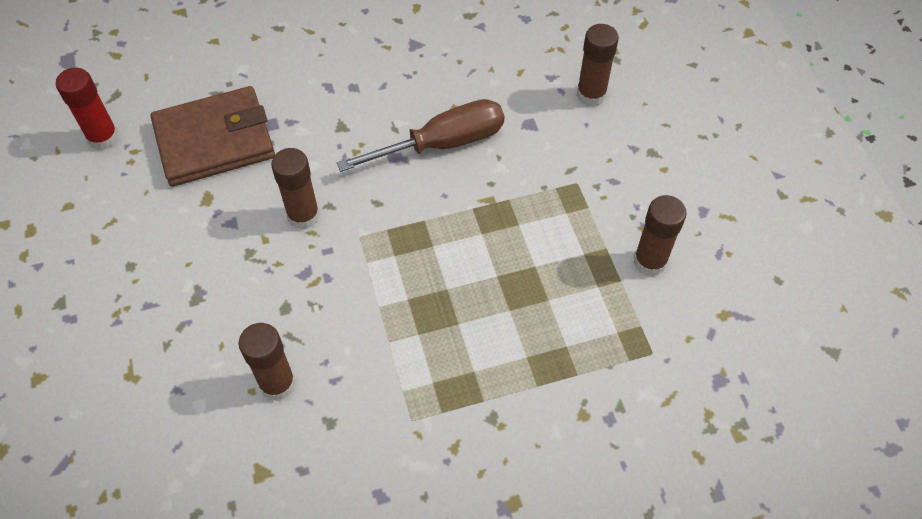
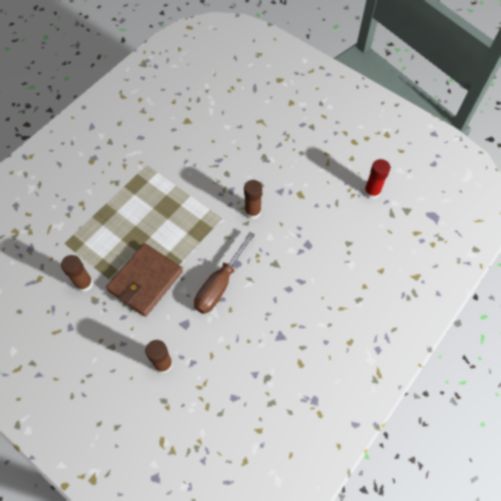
camera: 145 degrees right, 5 degrees up
(214, 140) = (324, 220): brown wallet -> brown wallet (145, 281)
(277, 384) = (205, 148): brown glue stick -> none

